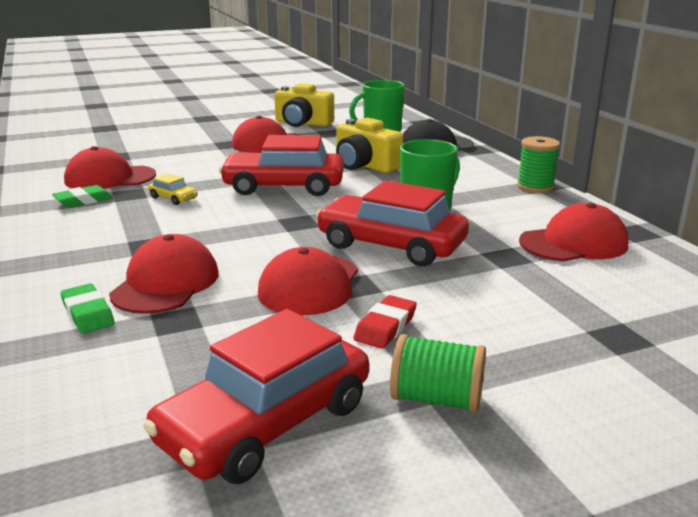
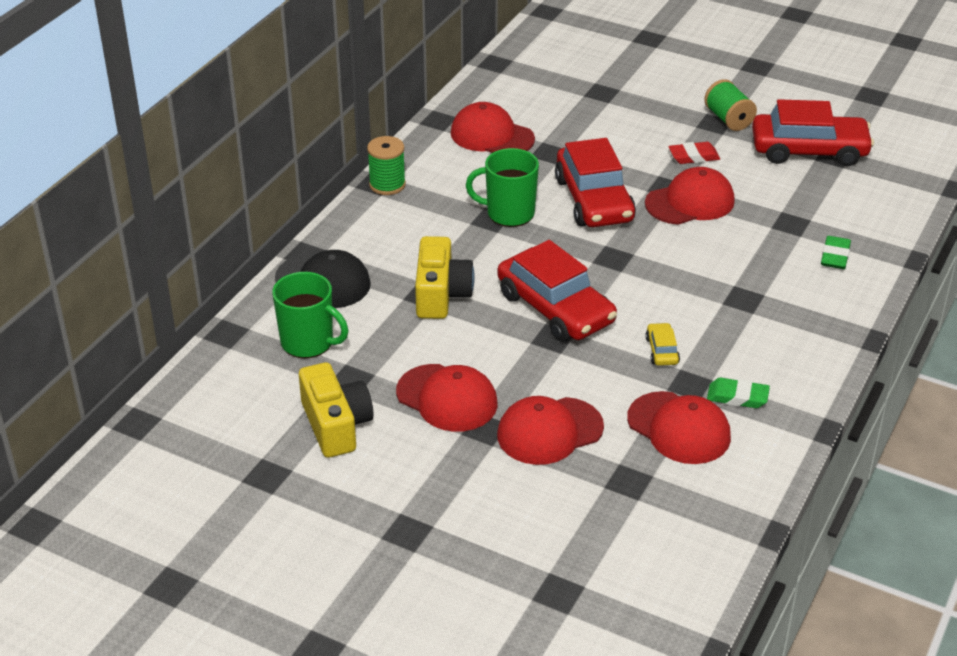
camera: 130 degrees left, 15 degrees up
(166, 283) = (769, 253): red cap -> red cap (549, 431)

